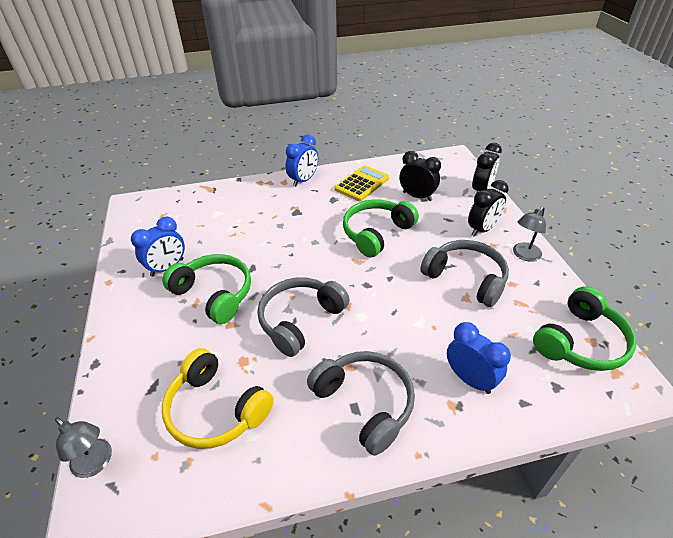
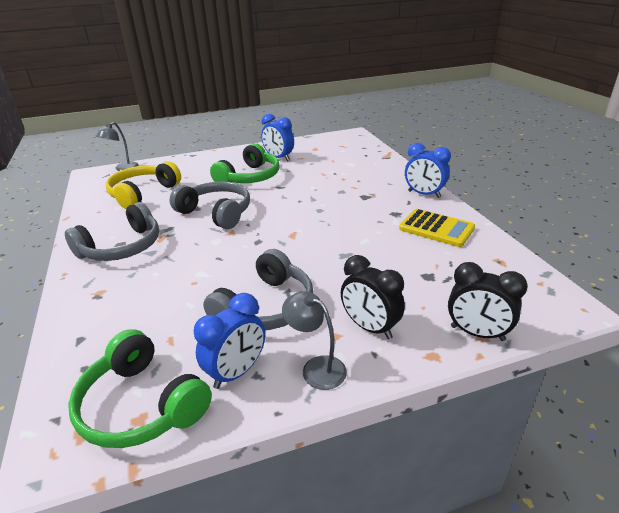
camera: 85 degrees right, 10 degrees down
(376, 233) = (340, 243): green headphones -> none
(417, 196) = (428, 270): black clock -> none
(470, 379) = (122, 304): blue clock -> blue clock (236, 372)

